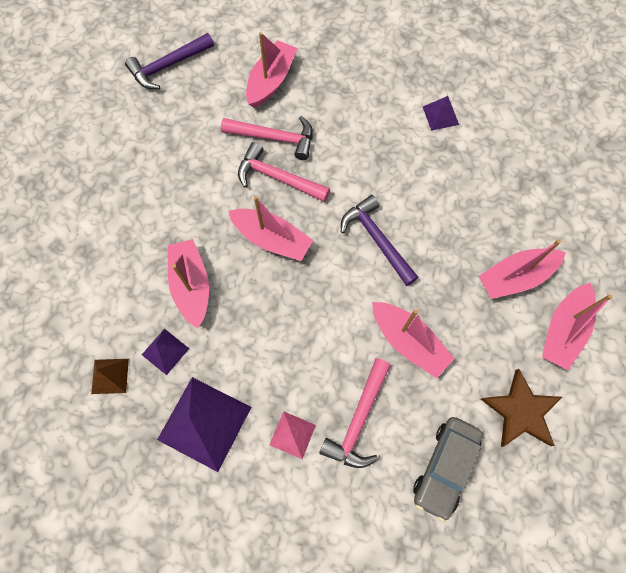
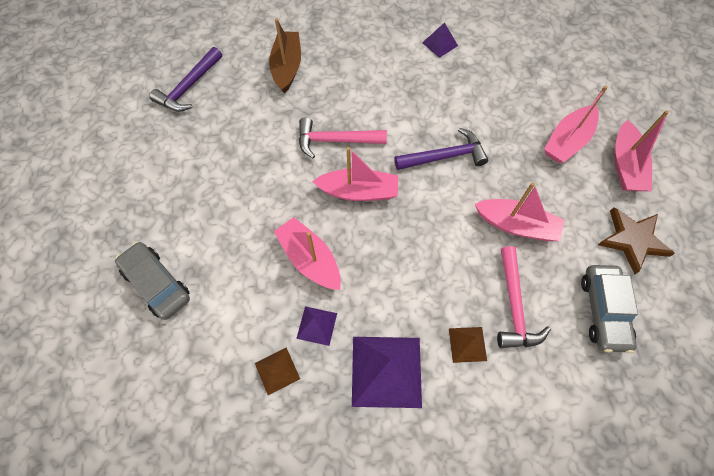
camera: 25 degrees left, 5 degrees down
(48, 248) = (157, 284): none -> grey car
(271, 81) = (287, 67): pink boat -> brown boat
(274, 138) = (315, 110): pink hammer -> none
(292, 434) = (467, 344): pink pyramid -> brown pyramid
(376, 239) = (445, 156): purple hammer -> purple hammer turned 135 degrees clockwise

